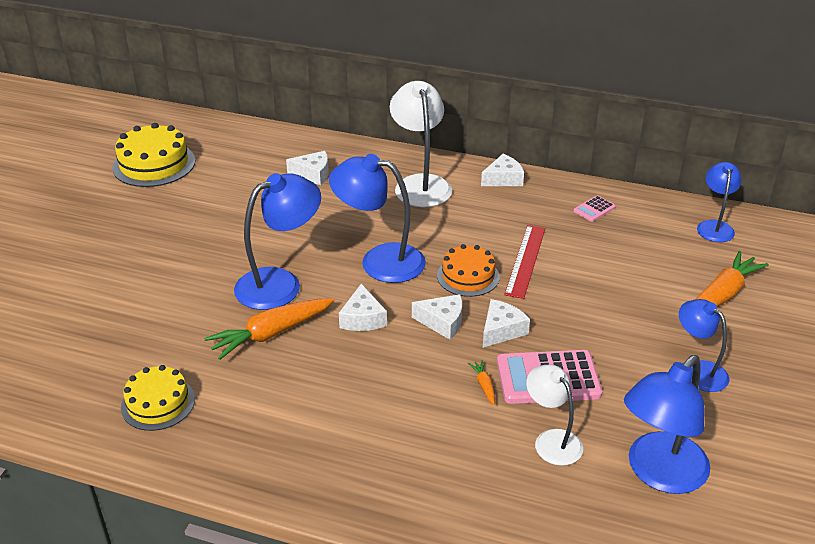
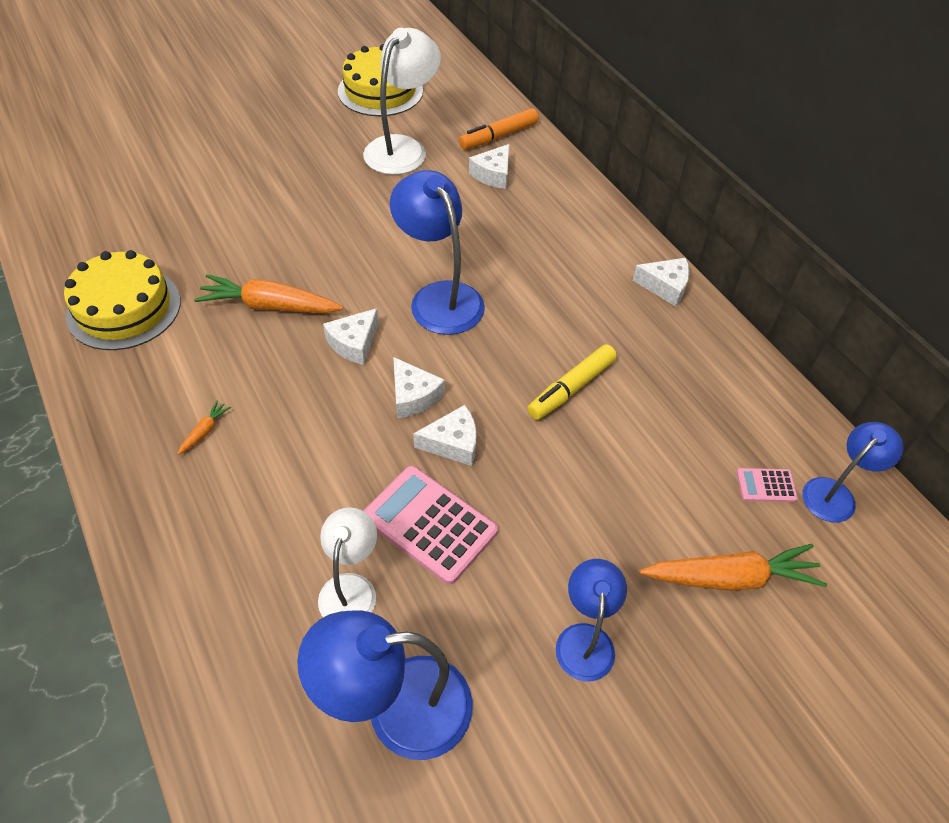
camera: 40 degrees right, 15 degrees up
(158, 403) = (124, 308): yellow cake -> yellow cake, size x1.52
(280, 283) = (334, 264): blue lamp -> none
(284, 150) = (498, 136): none -> orange marker
(313, 174) = (493, 174): white cheese -> white cheese turned 75 degrees clockwise
(420, 184) = (576, 242): white lamp -> white lamp (402, 148)
(468, 276) = (495, 366): orange cake -> none
(484, 385) = (366, 485): orange carrot -> orange carrot (204, 431)
(526, 260) = (571, 388): red ruler -> yellow marker
(594, 209) = (718, 380): pink calculator -> pink calculator (766, 485)

